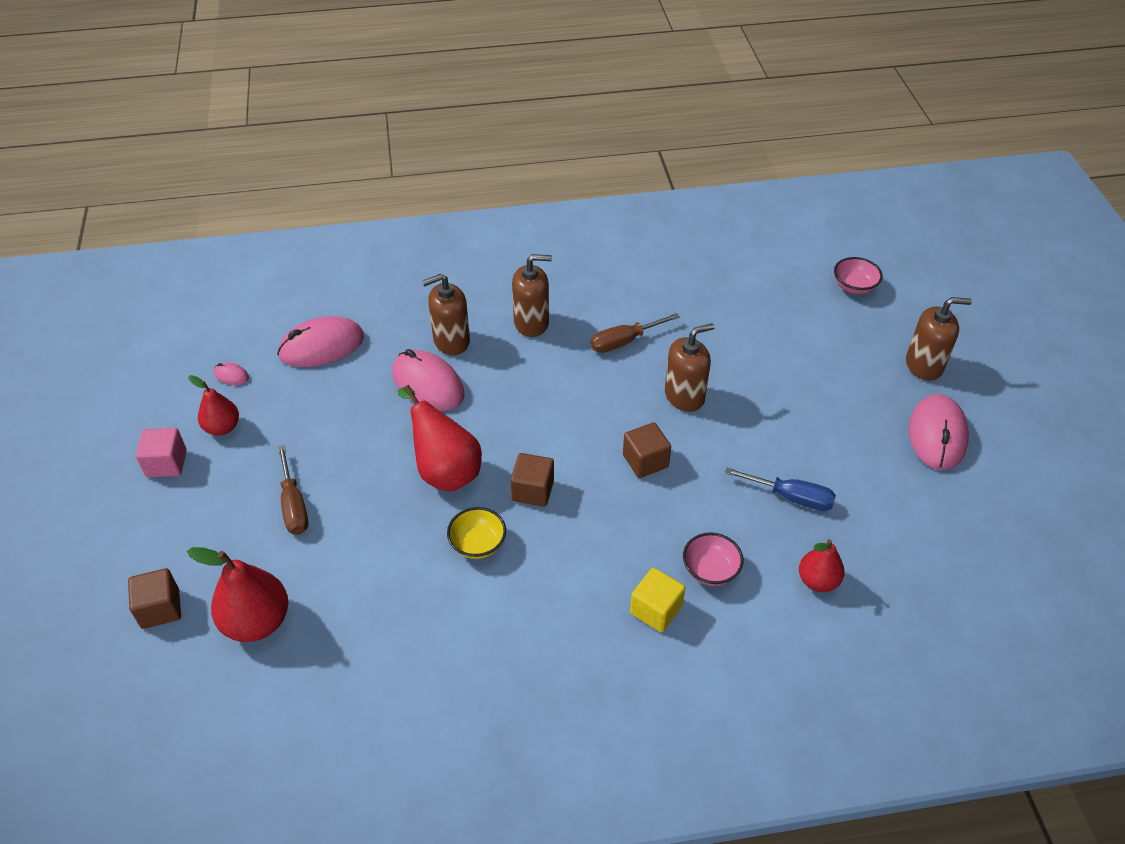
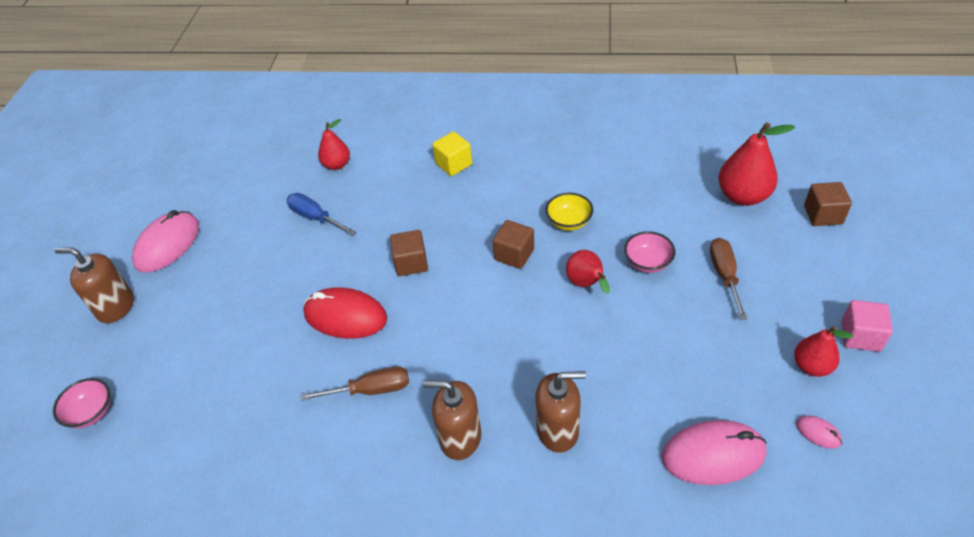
camera: 160 degrees left, 0 degrees up
(428, 384) = (591, 377): pink mouse -> none
(445, 470) = (586, 284): red pear -> red pear, size x0.62
(684, 396) = (345, 316): brown soap dispenser -> red mouse
(710, 570) = (404, 181): pink bowl -> pink bowl (647, 262)

